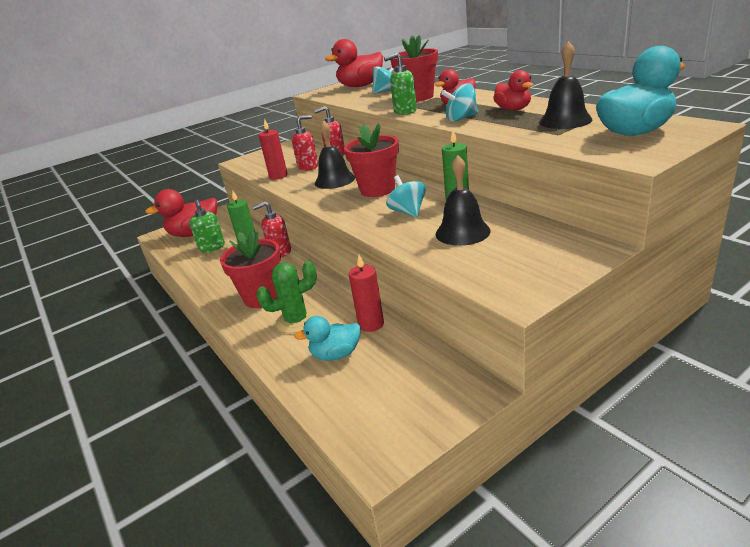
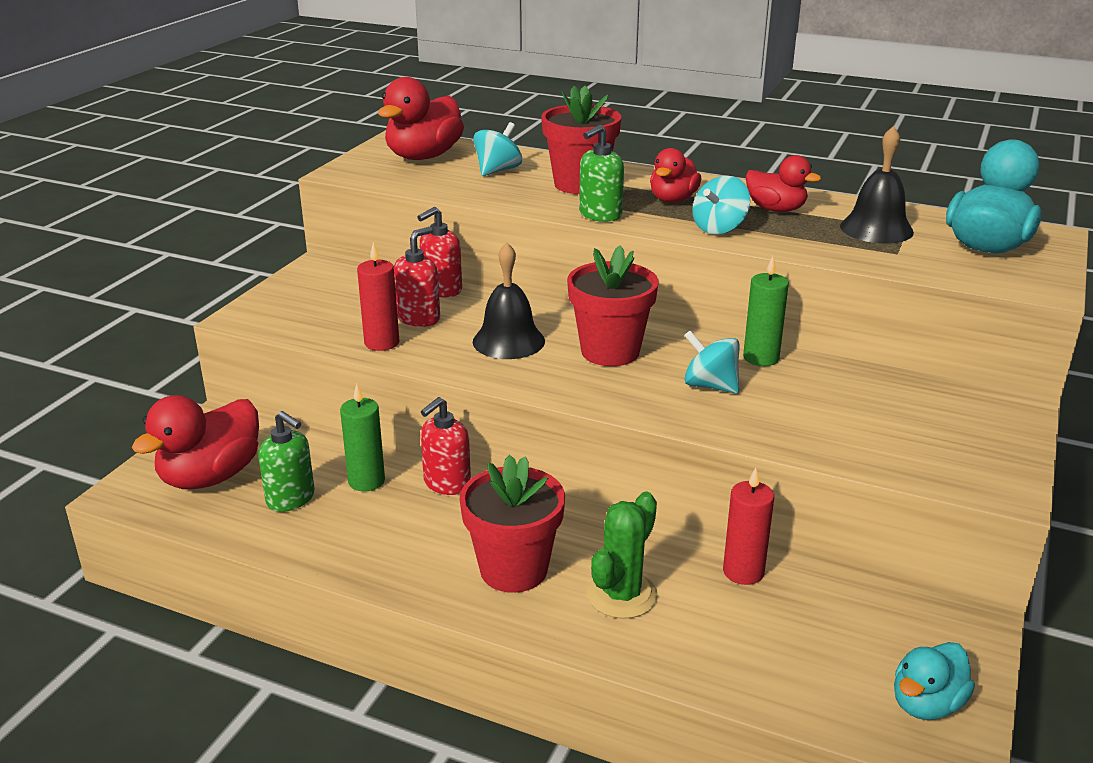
camera: 35 degrees left, 0 degrees up
(336, 354) = (744, 630): turquoise duck -> turquoise duck (926, 704)
(462, 232) = (828, 408): black bell -> none

